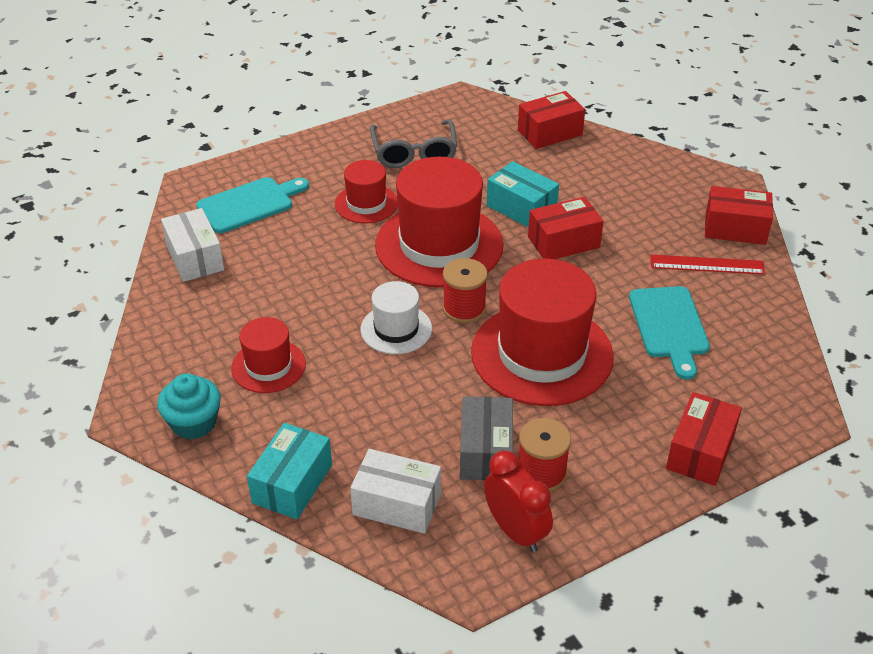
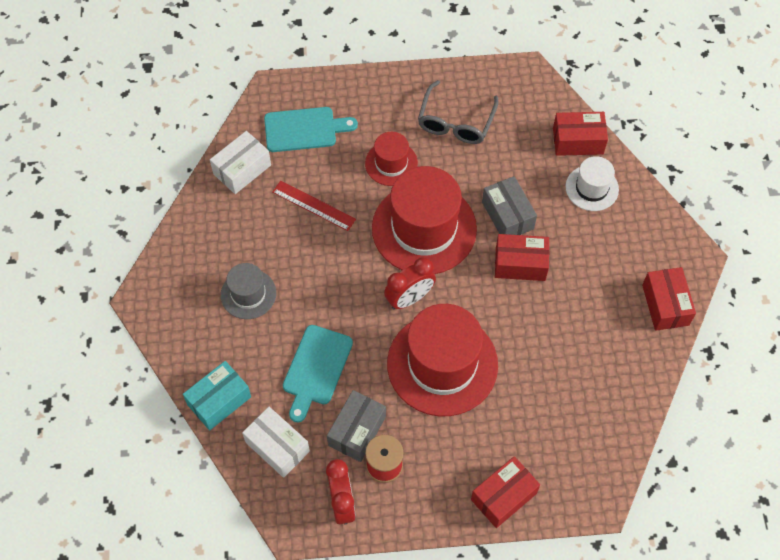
camera: 25 degrees right, 20 degrees up
(193, 423) = (178, 322): turquoise cupcake -> none
(195, 258) = (242, 169): white box -> white box turned 45 degrees clockwise
(268, 366) = (248, 294): red hat -> grey hat
(396, 329) = (351, 297): white hat -> white hat (592, 188)
(464, 309) = (409, 298): red spool -> red clock
(521, 208) = (507, 215): turquoise box -> grey box
(669, 326) = (551, 379): turquoise cutting board -> turquoise cutting board (316, 369)
(707, 265) = (618, 332): red ruler -> red ruler (313, 205)
(735, 228) = (665, 305): red box -> red box turned 45 degrees clockwise

